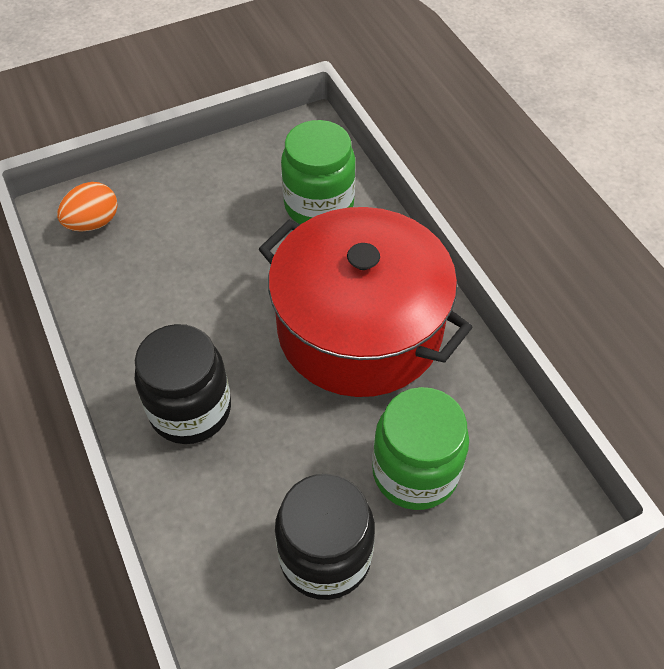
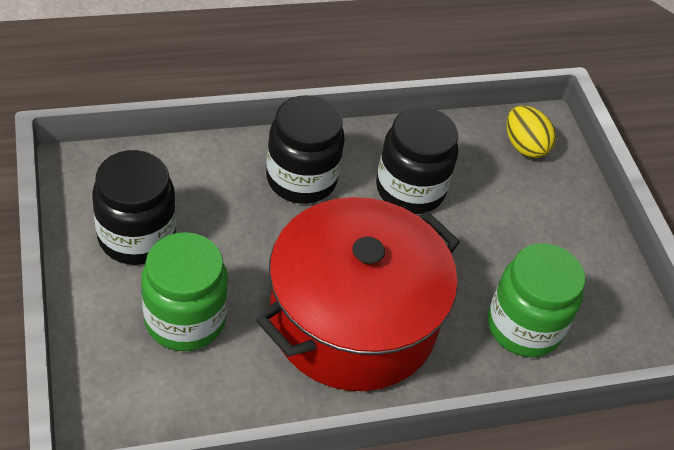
camera: 95 degrees right, 5 degrees down
(93, 223) = (524, 146): orange egg -> yellow egg
(179, 309) = (410, 189): none -> black jar

